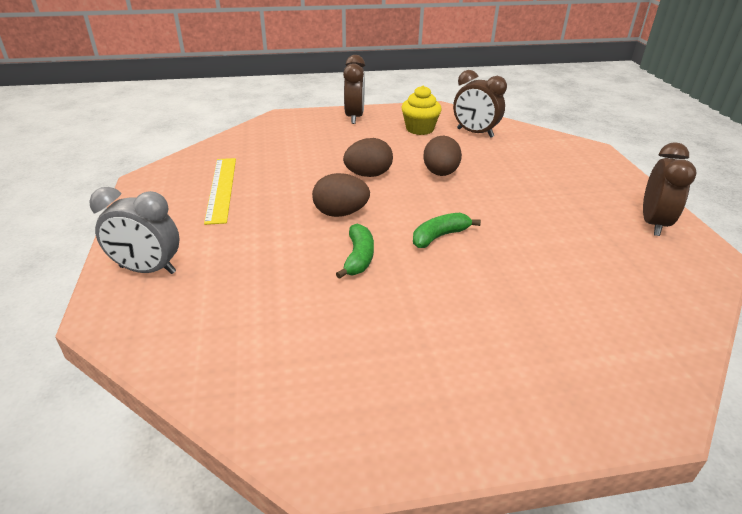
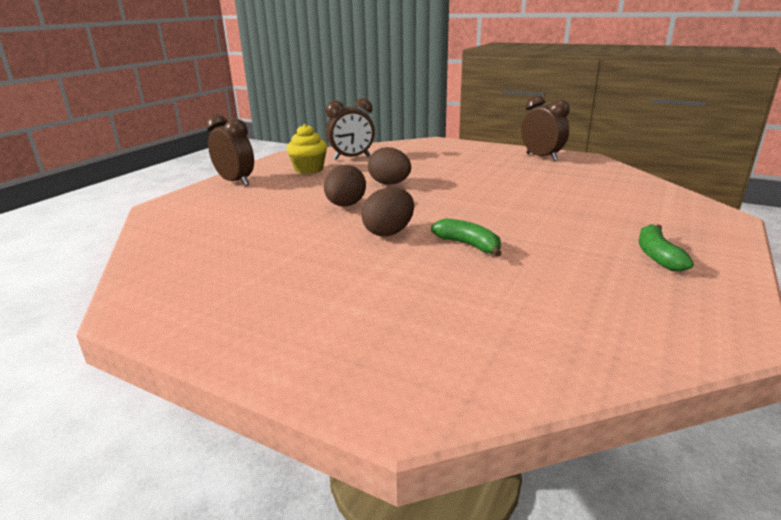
camera: 50 degrees left, 10 degrees down
(148, 270) = (344, 356): grey clock -> none
(221, 189) = (245, 272): yellow ruler -> none
(439, 236) = (477, 210): green banana -> green banana (657, 256)

